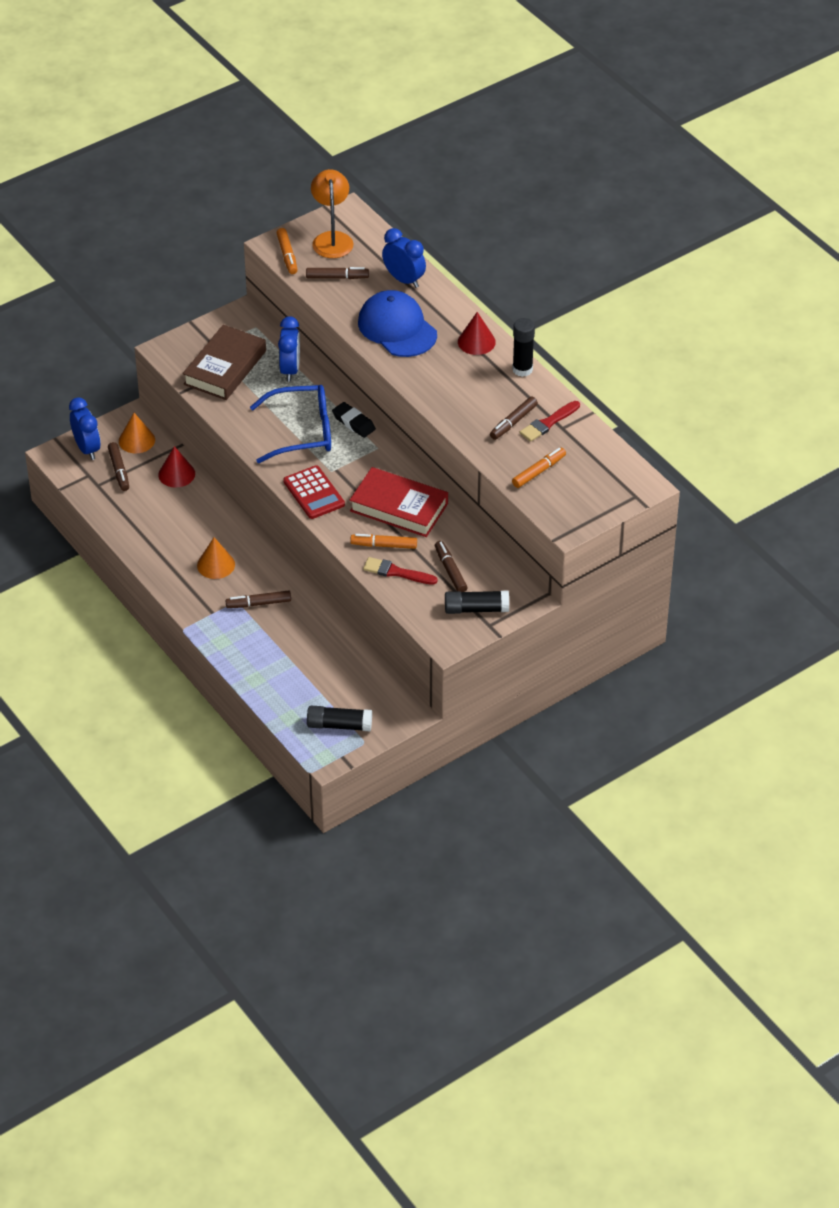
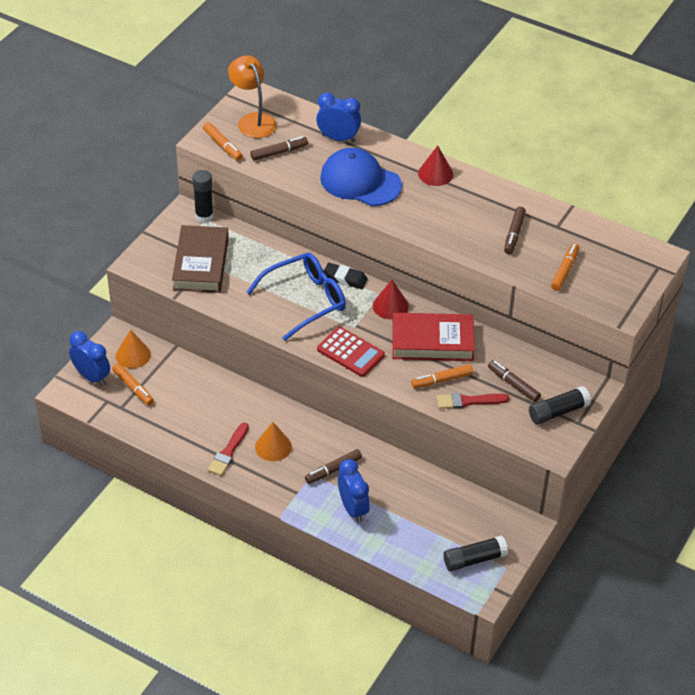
camera: 25 degrees left, 0 degrees up
(119, 470) = (133, 388): brown marker -> orange marker
(176, 474) = (187, 374): red cone -> red cone (390, 306)
(290, 370) = (260, 248): blue clock -> blue clock (353, 509)
(522, 369) = (490, 186): black glue stick -> black glue stick (204, 216)
(548, 423) = (543, 226): red brush -> red brush (228, 452)

